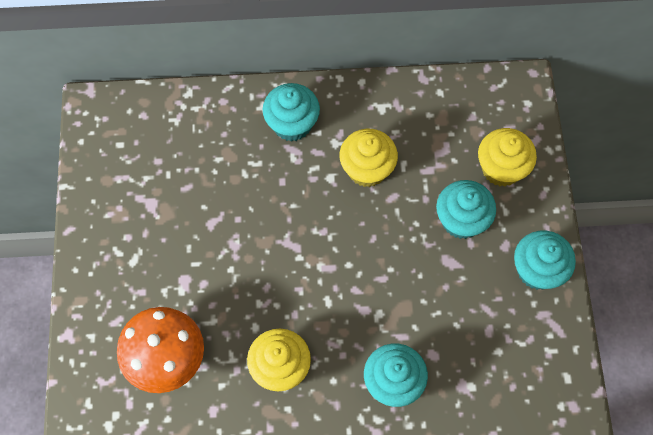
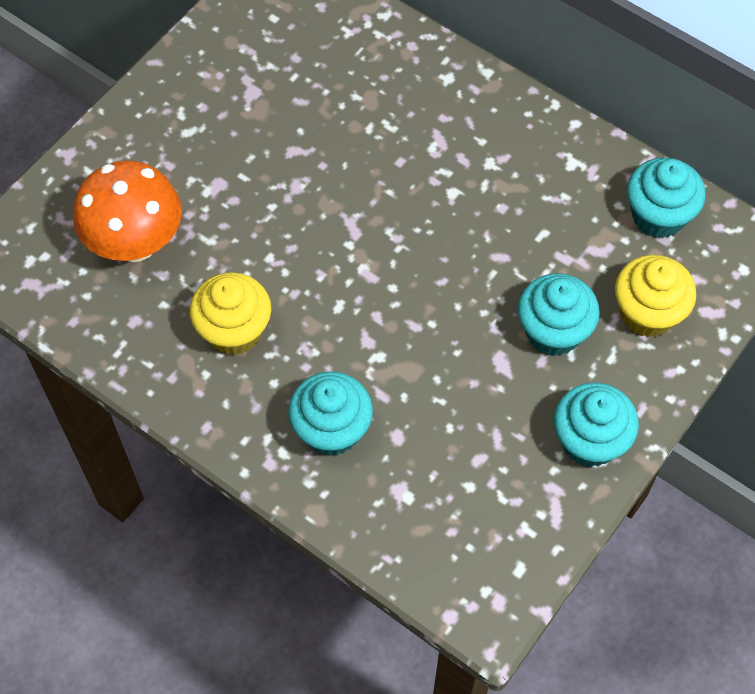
camera: 40 degrees right, 5 degrees down
(292, 124) = (462, 114): turquoise cupcake -> turquoise cupcake (658, 216)
(367, 169) = (499, 211): yellow cupcake -> none

